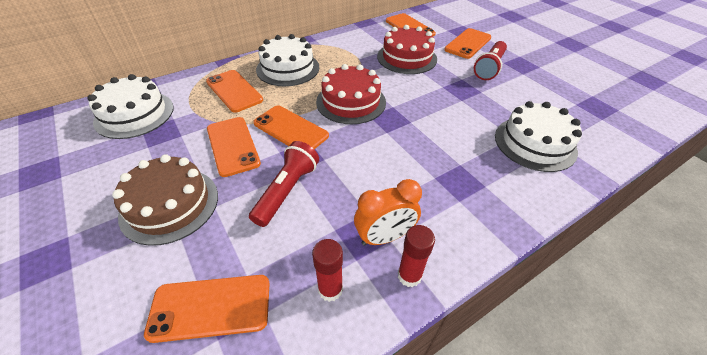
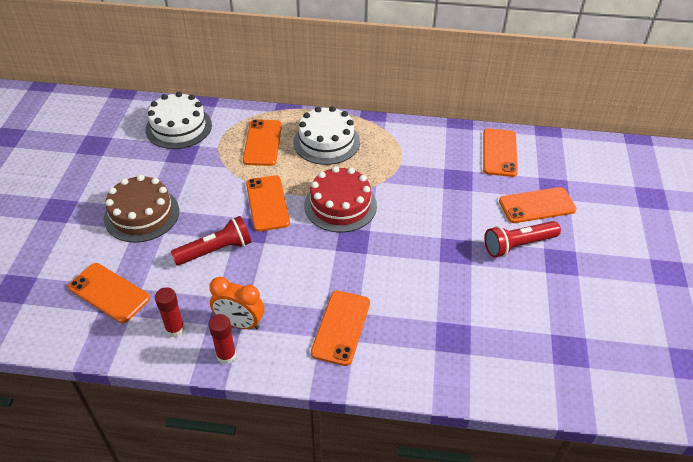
camera: 40 degrees right, 0 degrees up
(233, 146) = (216, 193): orange phone -> orange phone (341, 327)
(407, 58) = (448, 187): red cake -> none
(535, 143) = (447, 338): white cake -> none

